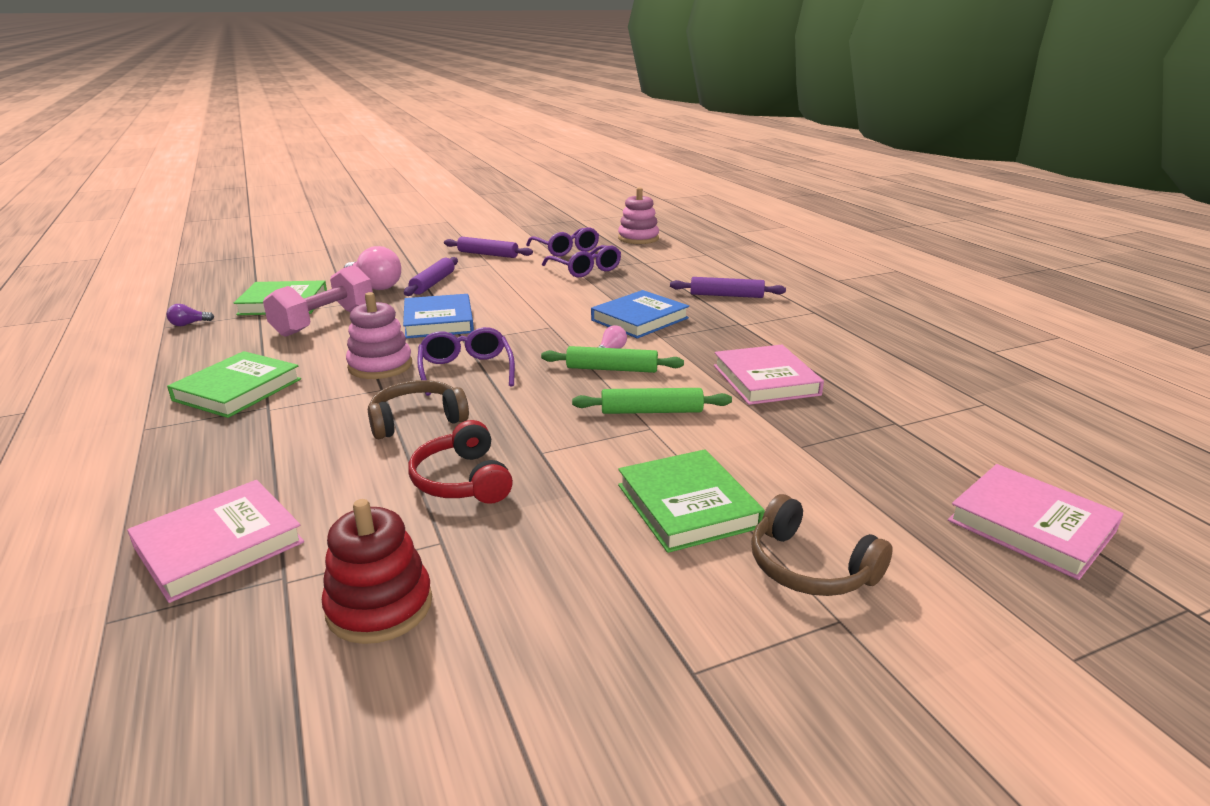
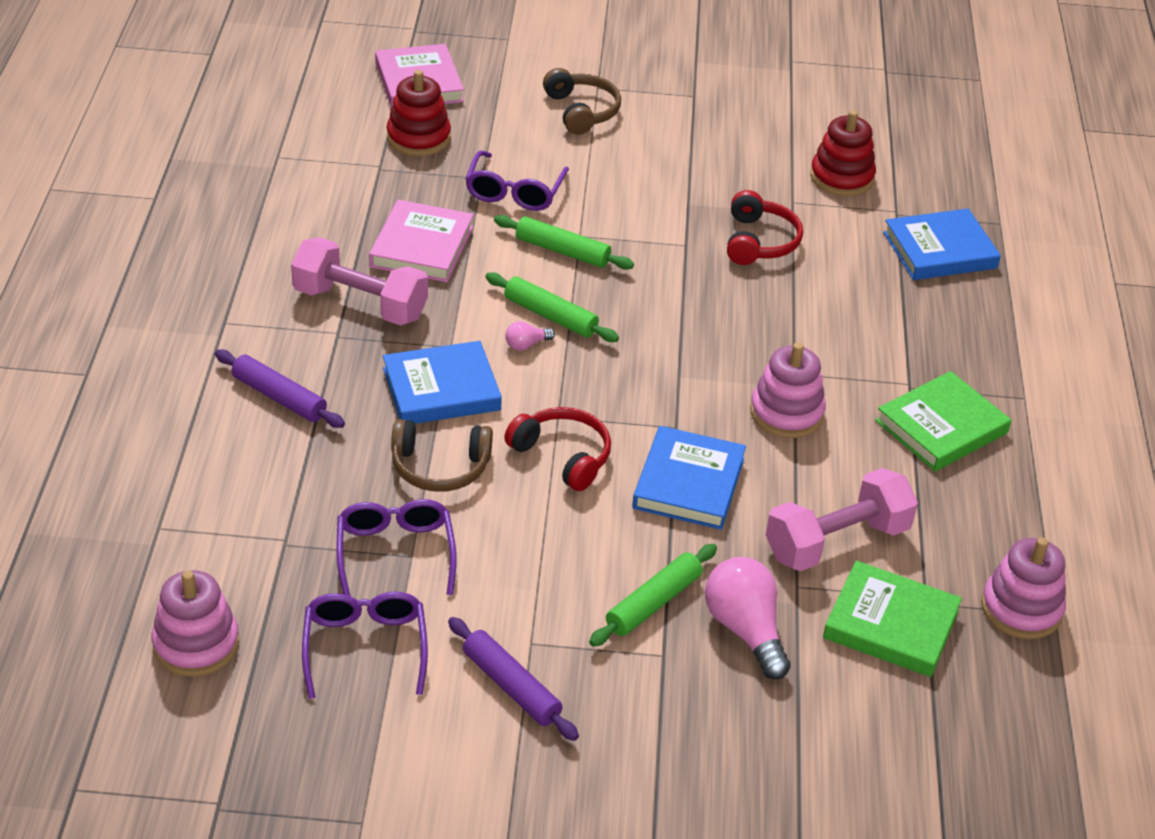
camera: 155 degrees left, 15 degrees up
(189, 324) = (1021, 609): purple light bulb -> pink stacking toy
(219, 545) = (939, 250): pink book -> blue book
(417, 420) = (773, 317): brown headphones -> brown headphones (440, 467)
(433, 283) = (653, 603): purple rolling pin -> green rolling pin
(466, 371) = (699, 369): purple glasses -> purple glasses (515, 191)
(531, 313) = (563, 456): none -> red headphones
(687, 506) = (615, 167): green book -> none
(752, 339) = (360, 304): none -> pink dumbbell
(915, 461) = (418, 138): none -> red stacking toy

